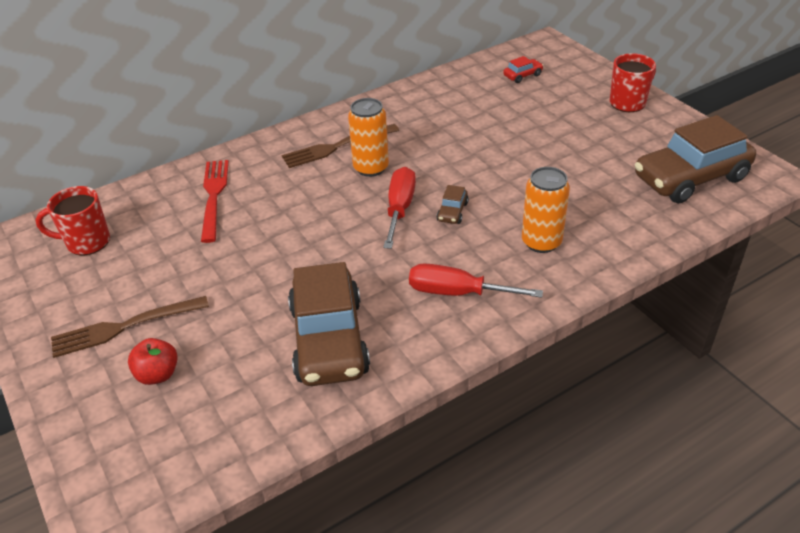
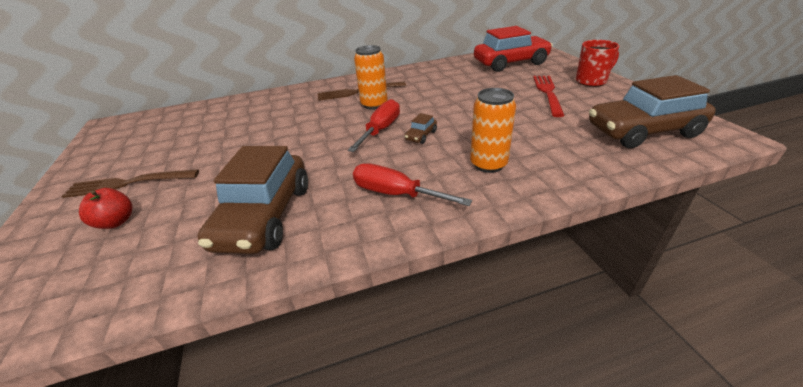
camera: 15 degrees right, 5 degrees down
(87, 242) = (157, 129): red mug -> none
(214, 196) = (257, 111): red fork -> red fork (548, 93)
(522, 75) = (510, 63): red car -> red car, size x2.48

